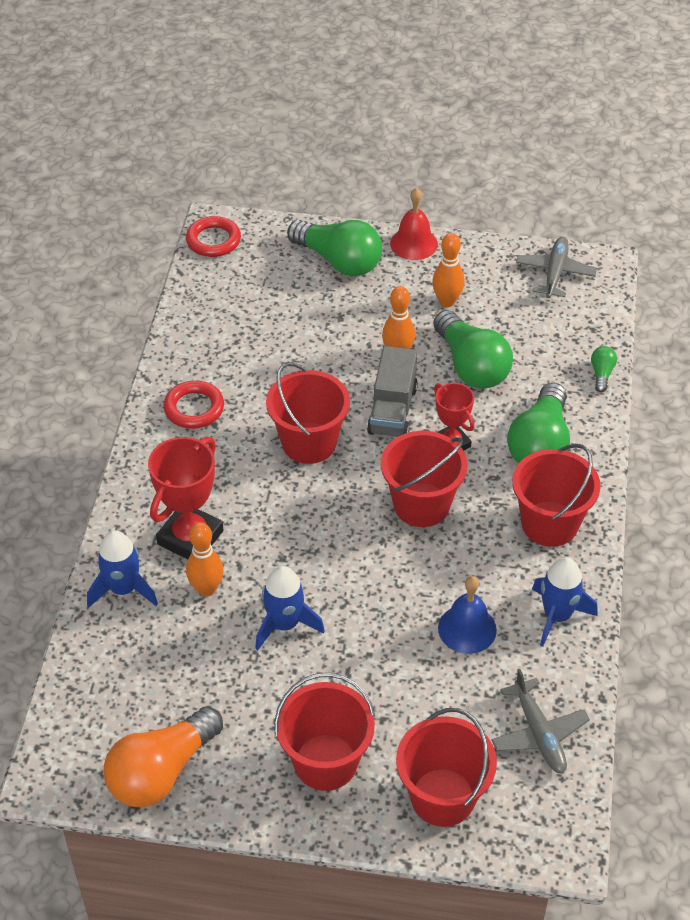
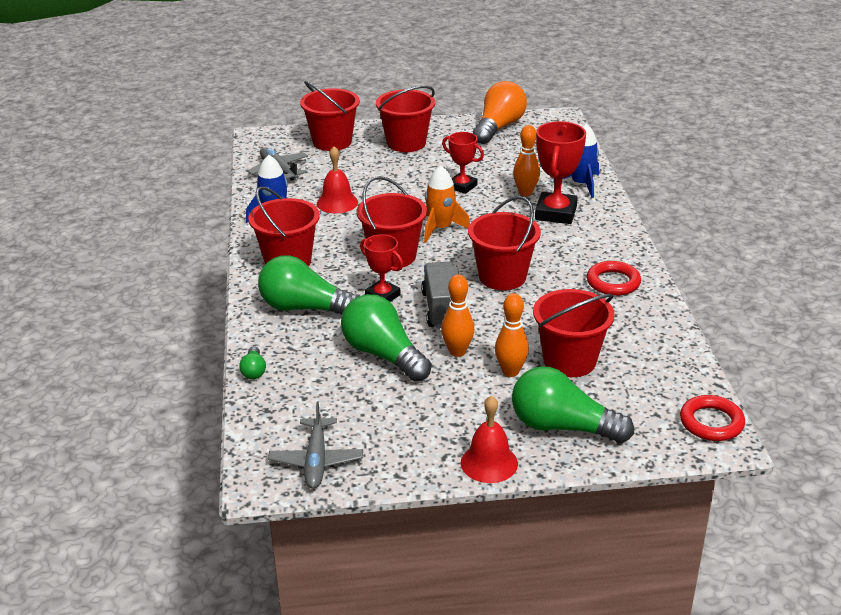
camera: 165 degrees right, 15 degrees down
(285, 624) = (462, 186): blue rocket -> red trophy
(296, 322) = (569, 361): none -> red bucket
(347, 541) = (440, 229): none -> orange rocket
(447, 301) = (427, 408): orange bowling pin -> orange bowling pin (510, 371)
(467, 629) = (337, 202): blue bell -> red bell
(540, 444) = (305, 308): green light bulb -> green light bulb turned 75 degrees counterclockwise

